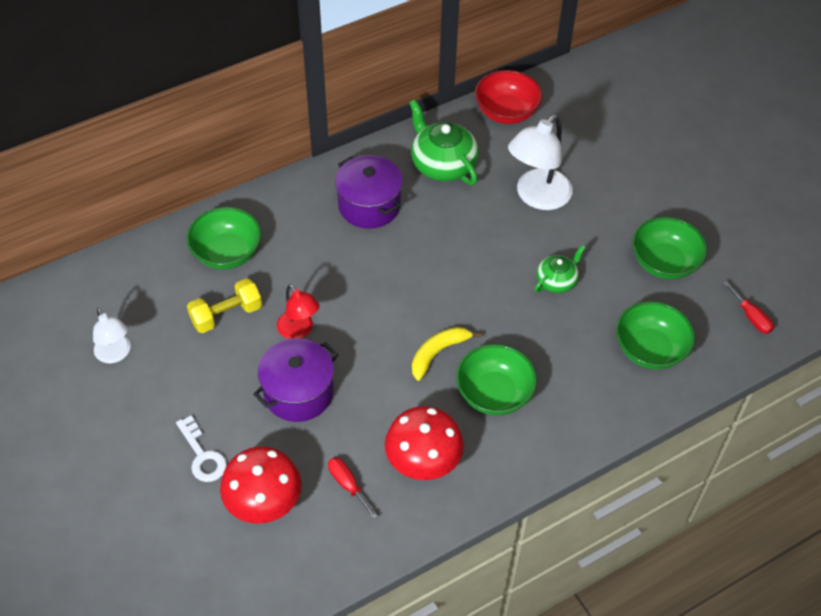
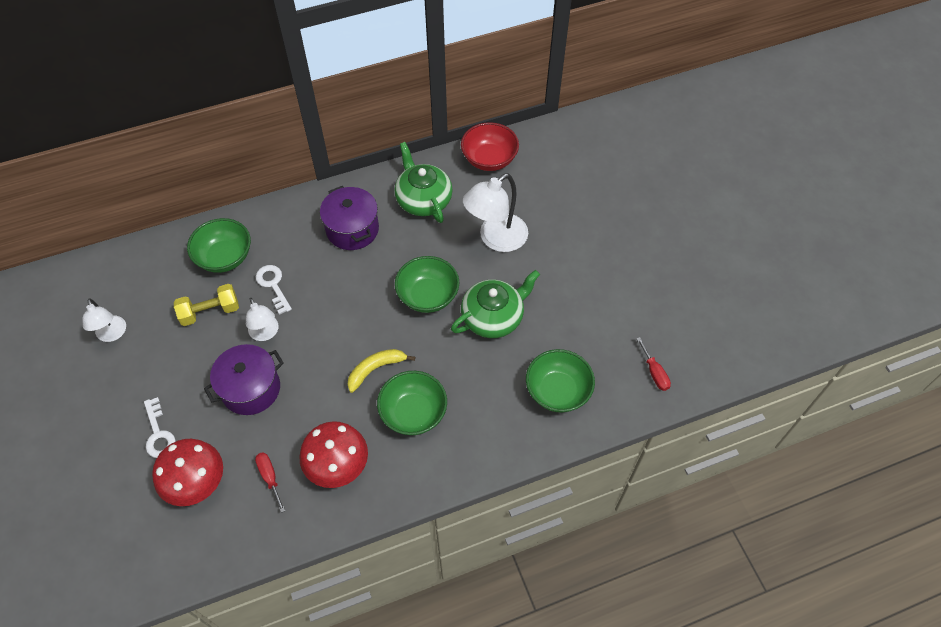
camera: 10 degrees right, 5 degrees up
(293, 277) = (273, 285): none -> white key
(299, 330) = (265, 333): red lamp -> white lamp
(556, 281) = (493, 317): green teapot -> green teapot, size x1.72
(664, 263) = (590, 313): green bowl -> green bowl (428, 296)

